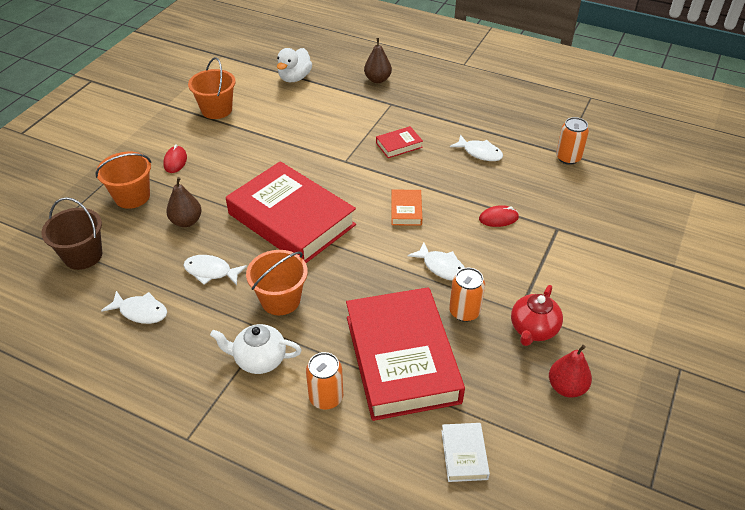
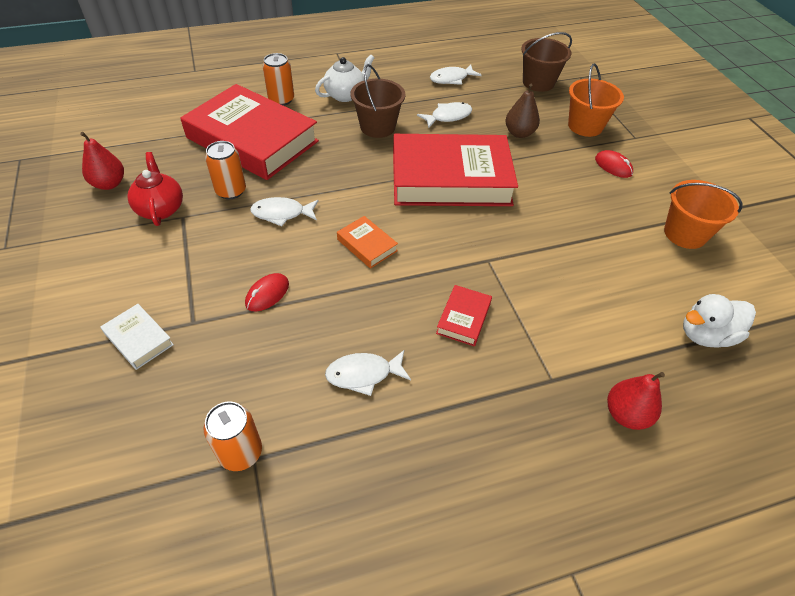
camera: 135 degrees right, 5 degrees up
(280, 300) = (377, 127): orange bucket -> brown bucket
(294, 78) = (706, 335): white duck -> white duck turned 90 degrees counterclockwise
(377, 79) = (626, 414): brown pear -> red pear
(464, 454) = (165, 117): white book -> white book (139, 339)

